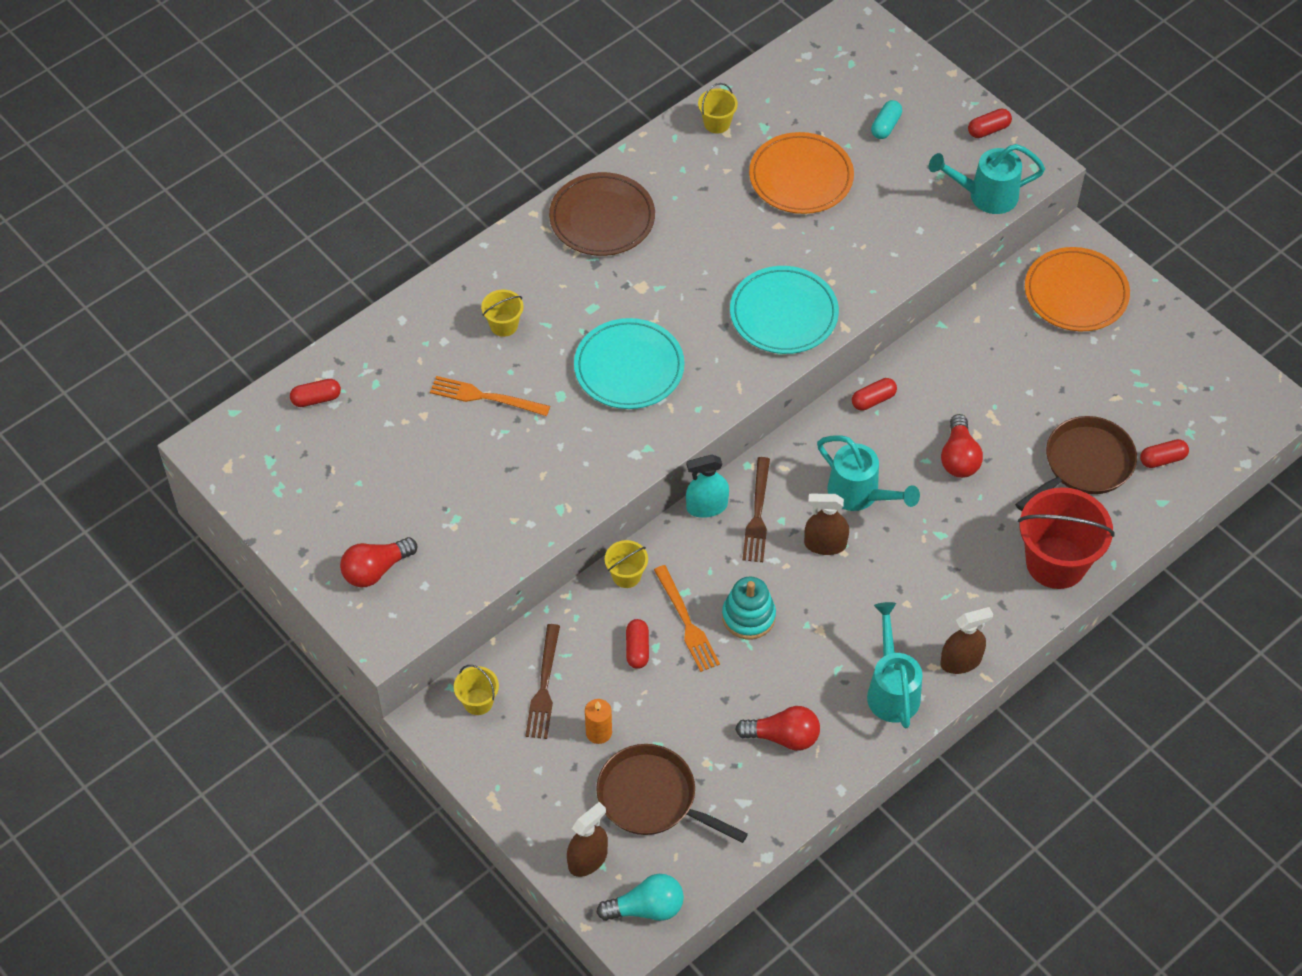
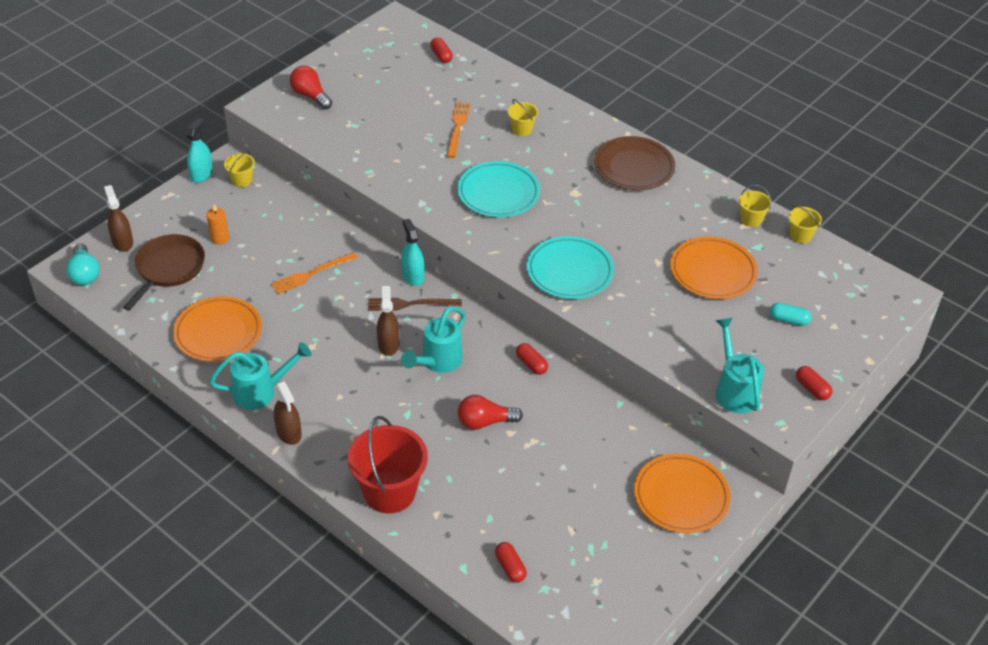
camera: 80 degrees right, 10 degrees down
(454, 755) = (201, 174): none -> turquoise spray bottle
(544, 686) = (255, 209): brown fork -> none
(587, 859) = (122, 242): brown spray bottle -> brown spray bottle turned 150 degrees counterclockwise
(626, 575) = (348, 240): yellow bucket -> yellow bucket (800, 235)
(637, 649) = (287, 251): red capsule -> none
(748, 616) = (319, 306): turquoise stacking toy -> none
(783, 736) = (218, 332): red light bulb -> orange plate
(1084, 464) = (494, 508): brown pan -> none

